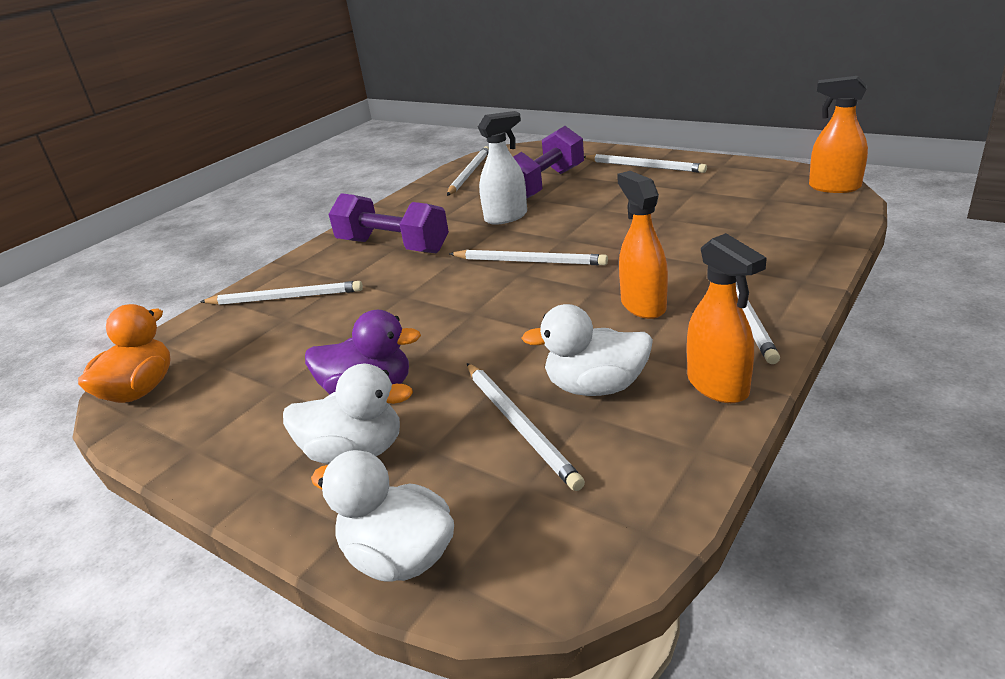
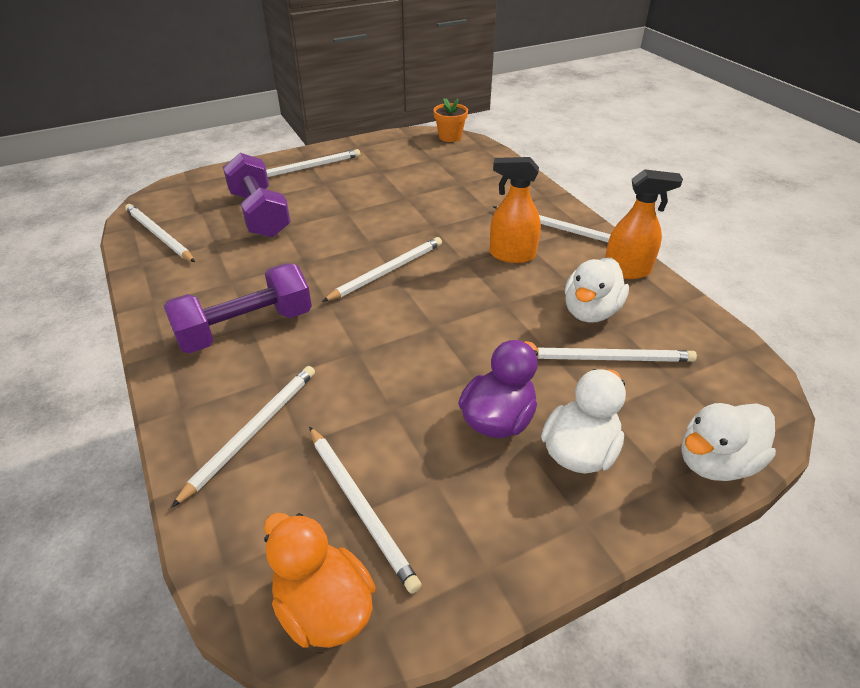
camera: 65 degrees left, 10 degrees up
(233, 367) = (360, 507): none -> white pencil
(506, 217) = (290, 252): white spray bottle -> none
(834, 187) = (450, 137): orange spray bottle -> orange flower pot

